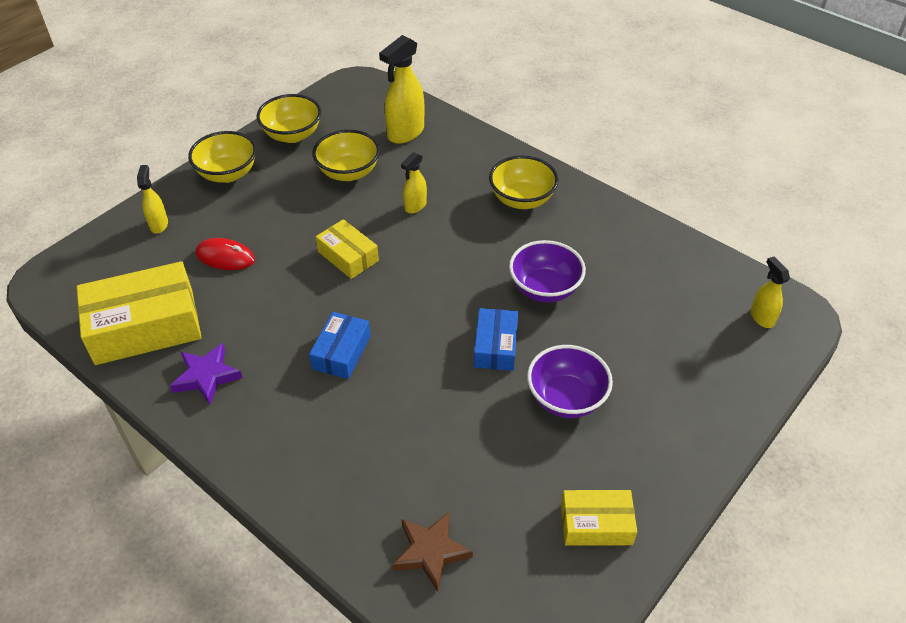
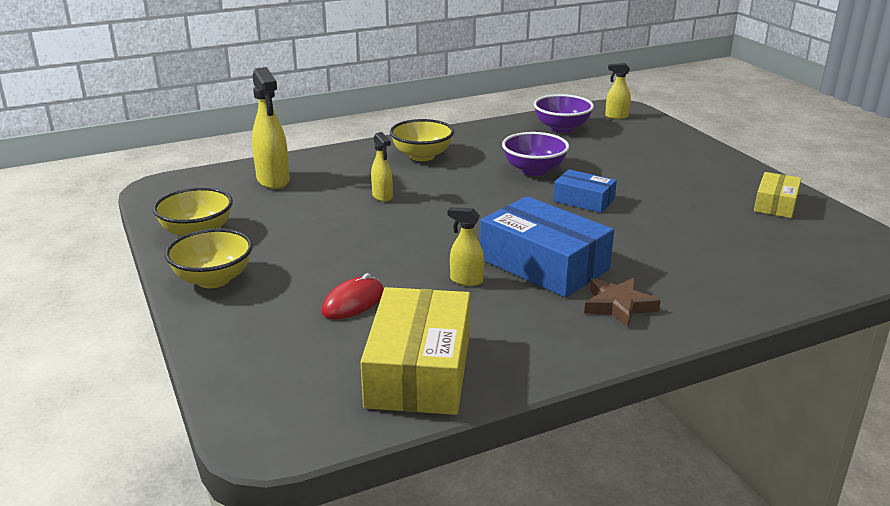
camera: 65 degrees left, 20 degrees down
(159, 224) = (250, 337): yellow spray bottle -> yellow spray bottle (466, 280)
(206, 376) = (526, 341): purple star -> none
(341, 352) = (544, 264): blue box -> blue box, size x1.82
(348, 172) = (297, 216): yellow bowl -> none
(348, 256) = (418, 238): yellow box -> none
(431, 552) = (785, 267): brown star -> brown star (618, 306)
(566, 398) = (654, 188): purple bowl -> purple bowl (562, 128)

